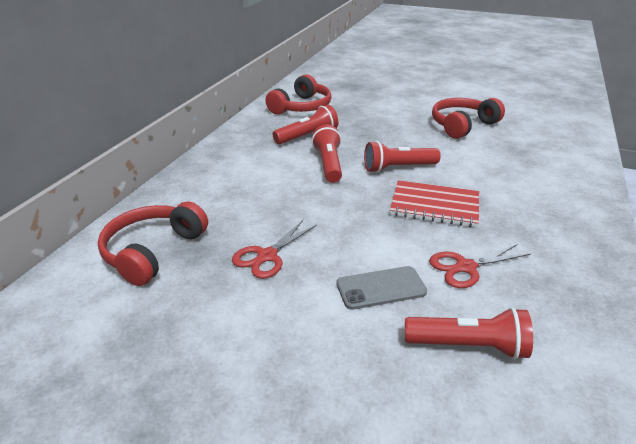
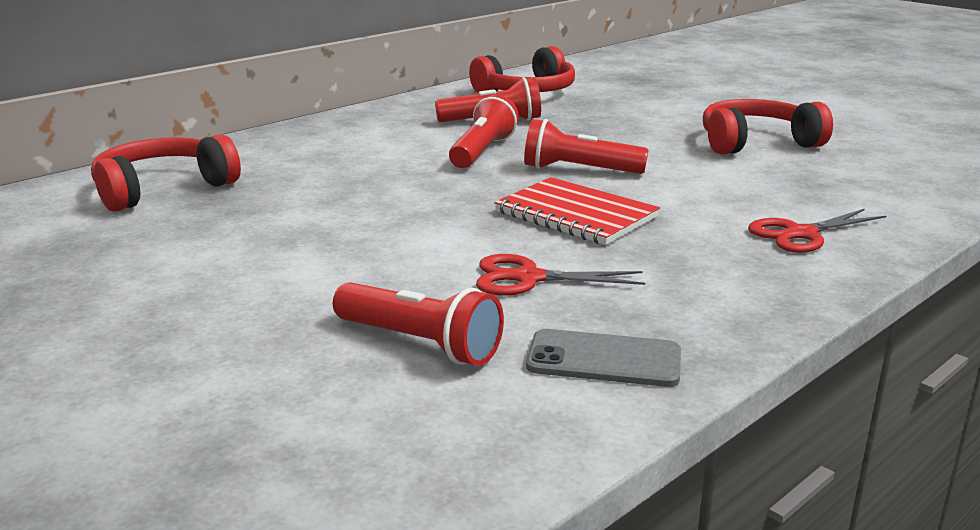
camera: 25 degrees right, 10 degrees down
(267, 256) = (283, 217): red scissors -> red scissors (801, 234)
(381, 288) = (383, 271): grey phone -> grey phone (604, 359)

